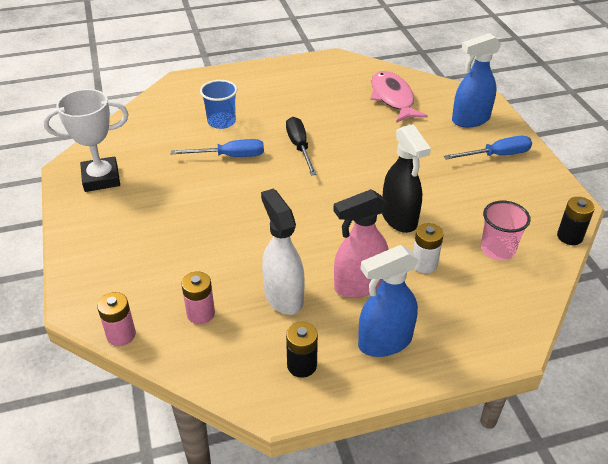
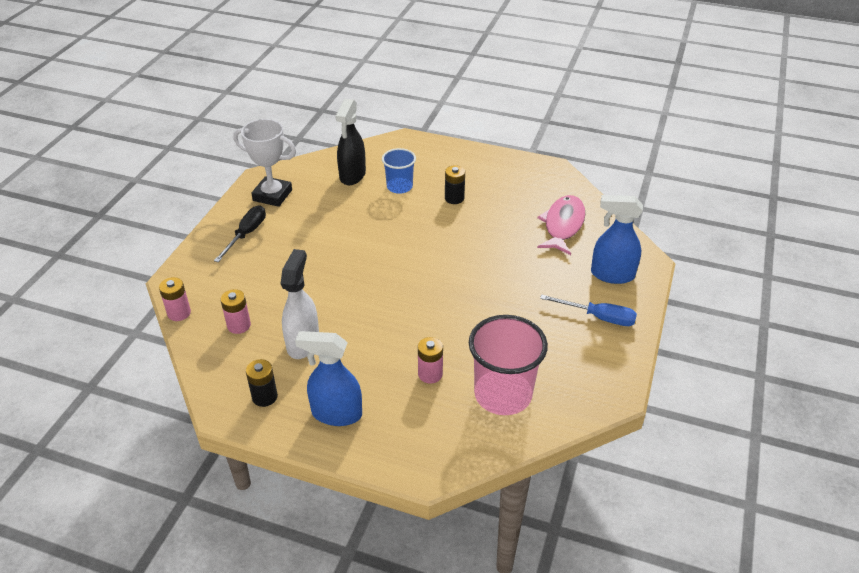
camera: 35 degrees right, 0 degrees up
(230, 156) = (377, 218): blue screwdriver -> none
(299, 147) = (437, 234): black screwdriver -> black screwdriver (246, 234)
(358, 285) = (363, 363): pink spray bottle -> none
(399, 218) = (451, 329): black spray bottle -> black spray bottle (352, 175)
(424, 264) = (430, 374): white battery -> pink battery
(497, 249) = (503, 394): pink cup -> pink cup, size x1.69
(569, 236) = (579, 417): black battery -> black battery (454, 198)

